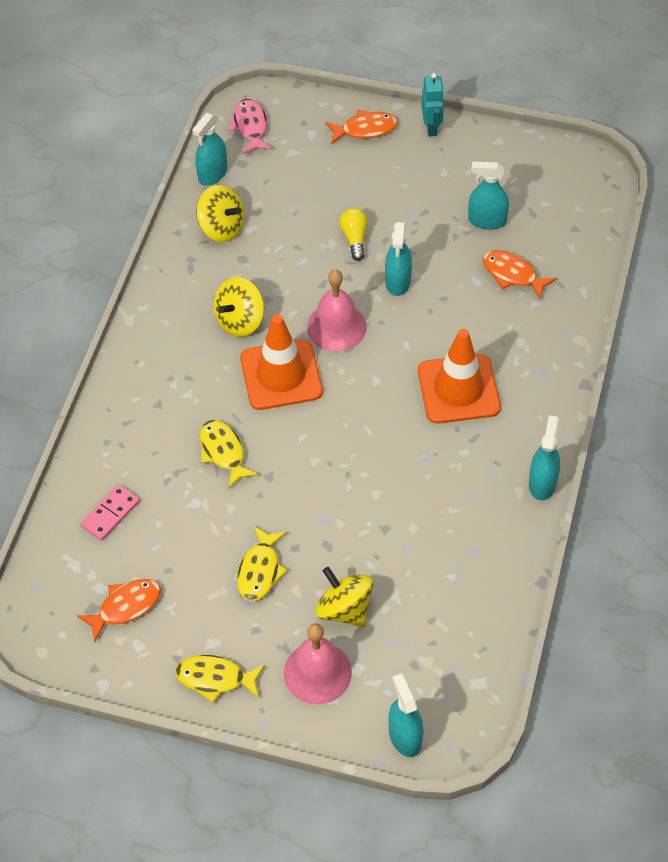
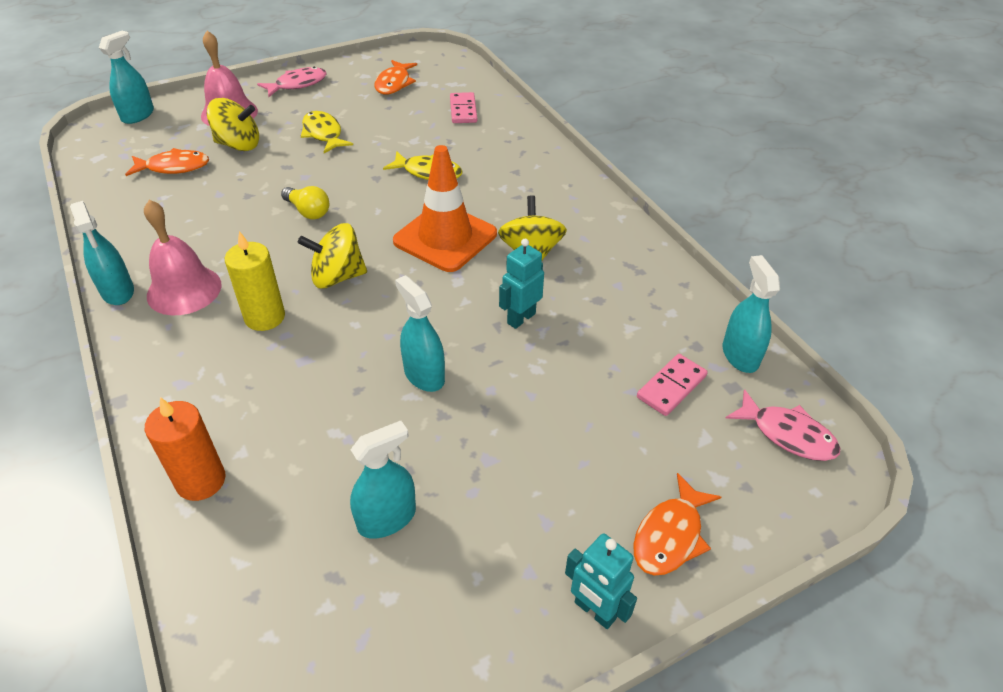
camera: 135 degrees right, 10 degrees down
(215, 678) = (297, 84): yellow fish -> pink fish
(222, 228) = (654, 312): yellow spinning top -> yellow spinning top (337, 277)
(273, 184) = (671, 387): none -> pink domino
(303, 279) = (521, 318): none -> turquoise robot
(336, 327) = (440, 298): pink bell -> pink bell (184, 290)
(354, 238) = (518, 388): yellow light bulb -> yellow light bulb (308, 211)
(405, 736) = (138, 115): turquoise spray bottle -> turquoise spray bottle turned 90 degrees counterclockwise
(458, 389) = (265, 317): orange traffic cone -> yellow candle
(512, 274) = (296, 469): orange fish -> orange fish (174, 167)
(566, 301) = (201, 480): none -> orange candle

